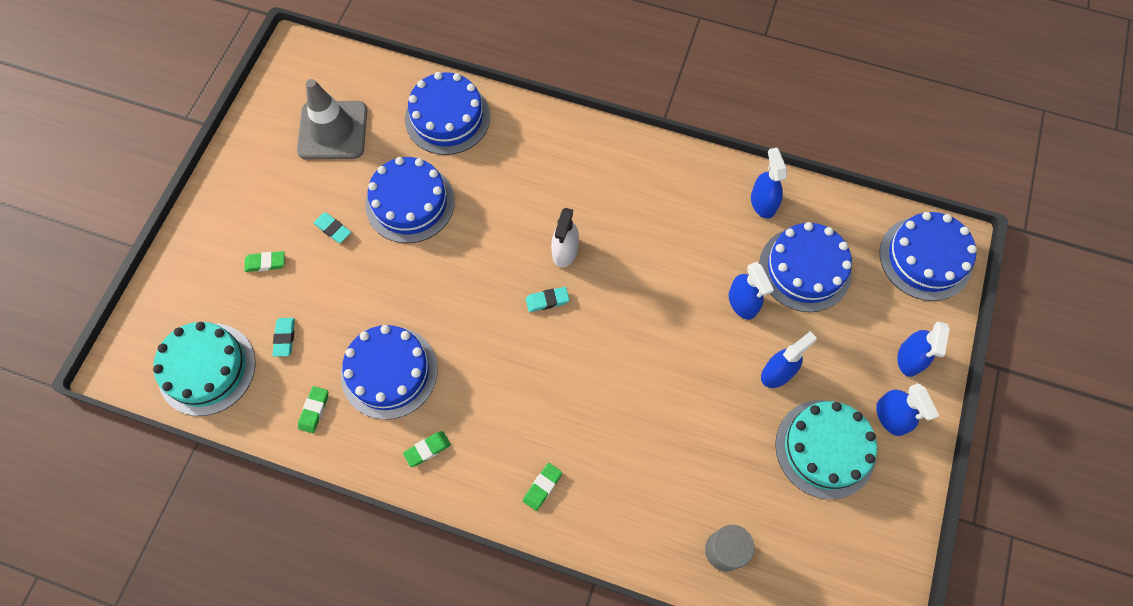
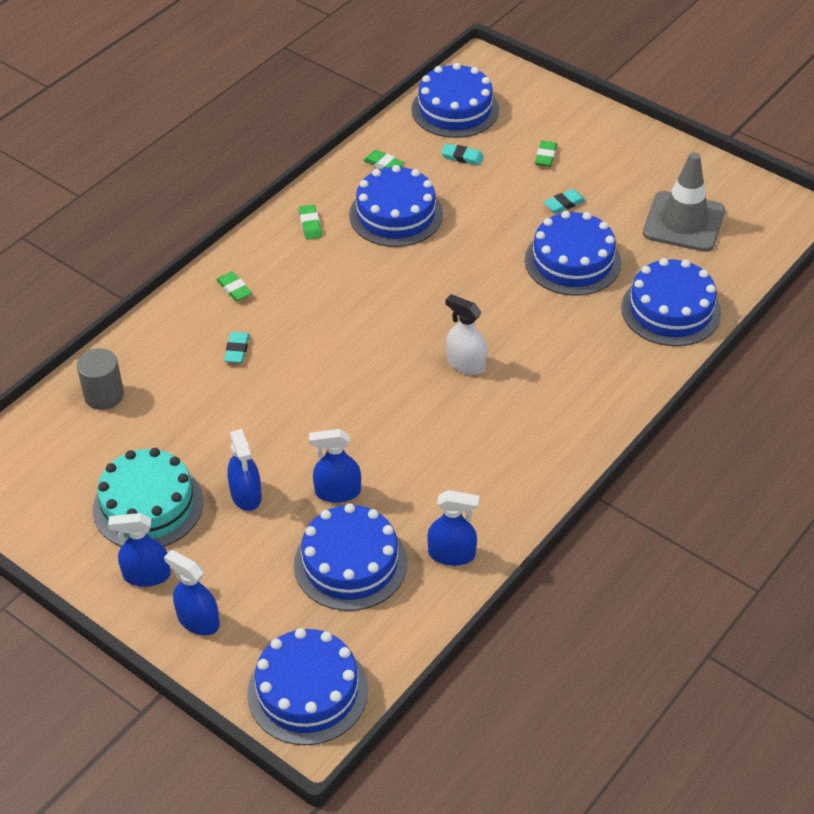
camera: 110 degrees right, 20 degrees down
(207, 369) = (455, 109): turquoise cake -> blue cake
(547, 300) = (416, 336): turquoise eraser -> turquoise eraser (237, 350)

